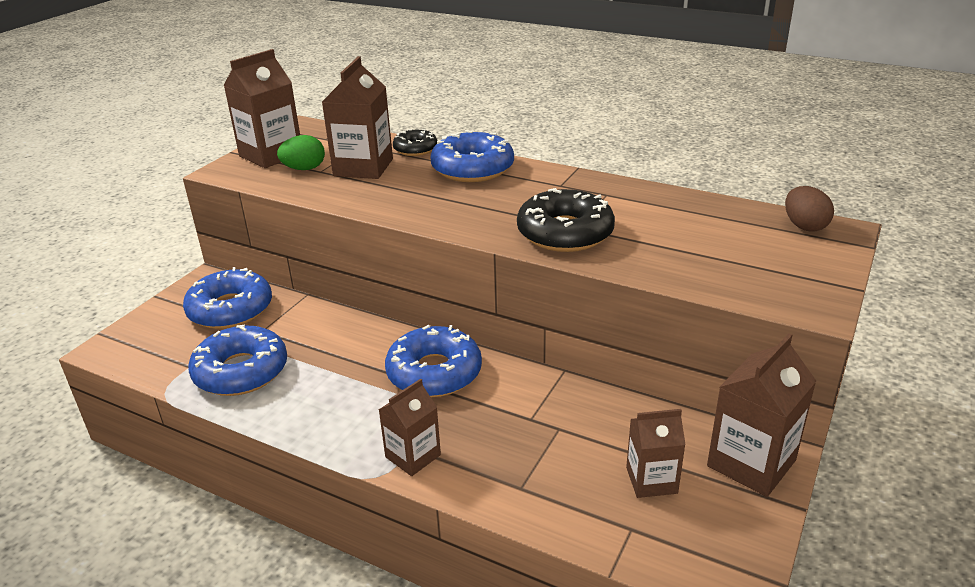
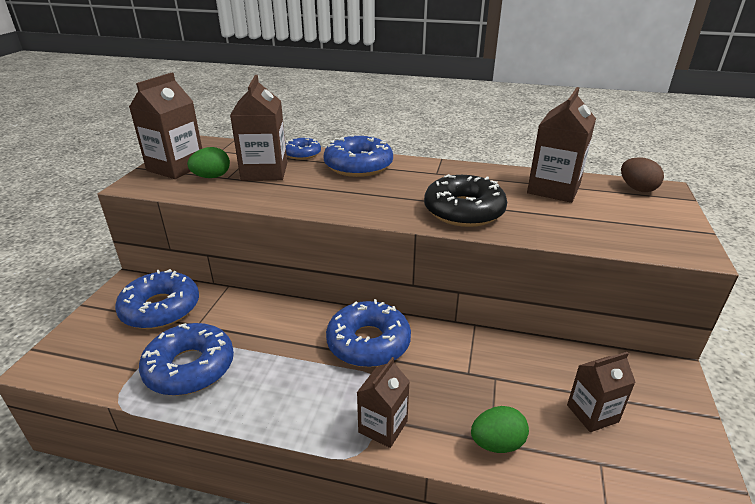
camera: 15 degrees left, 0 degrees up
(415, 149) = (302, 154): black donut -> blue donut
(526, 491) = (497, 443): none -> green egg
(751, 463) = (658, 384): brown carton -> brown carton (553, 189)

